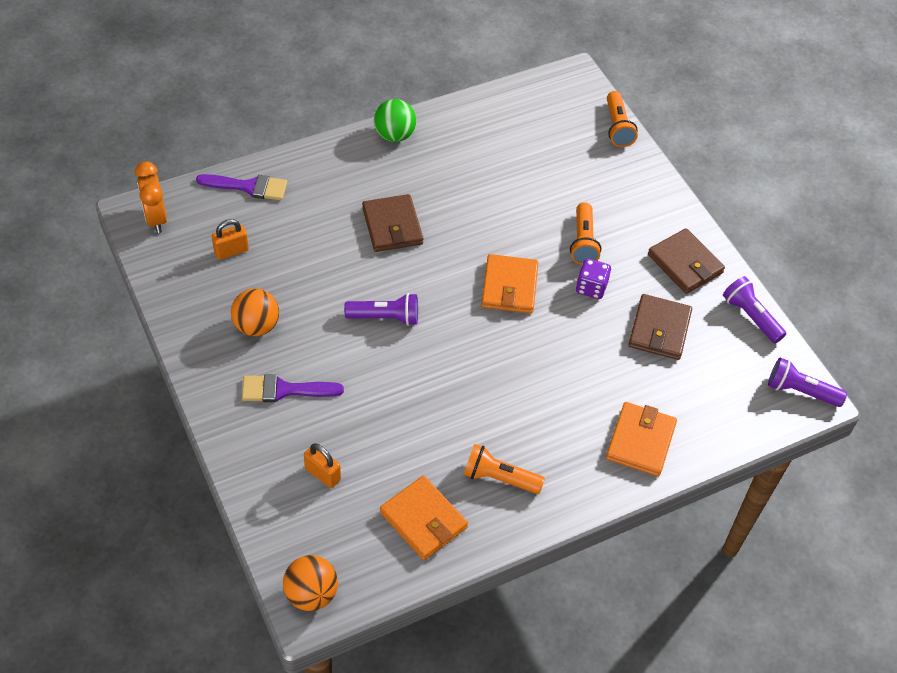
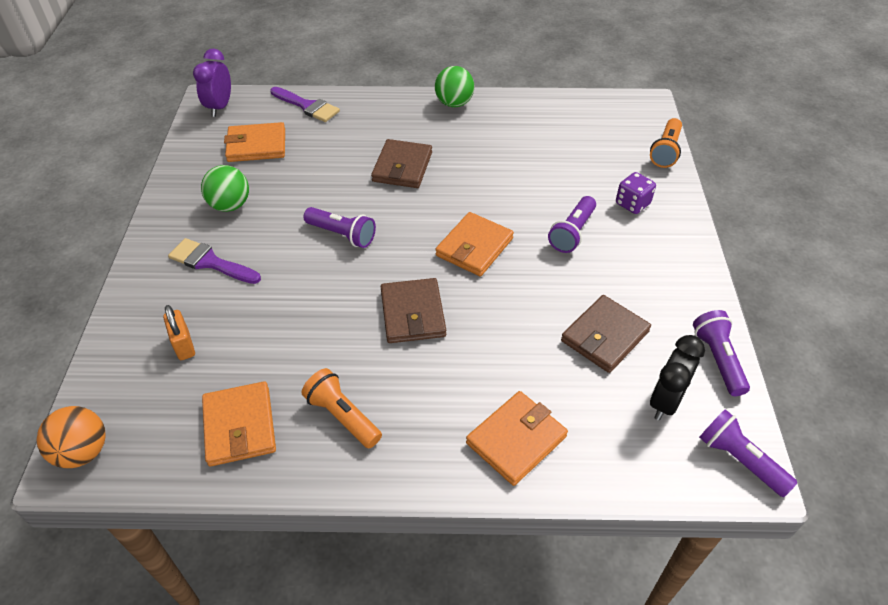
camera: 30 degrees right, 5 degrees down
(156, 218) = (220, 107): orange clock -> purple clock
(231, 251) = (256, 145): orange padlock -> orange wallet
(256, 326) = (230, 205): orange ball -> green ball
(583, 242) = (572, 233): orange flashlight -> purple flashlight
(591, 287) = (555, 274): purple dice -> purple dice (632, 204)
(685, 264) = (669, 285): brown wallet -> brown wallet (413, 313)
(730, 366) = (665, 401): none -> black clock

